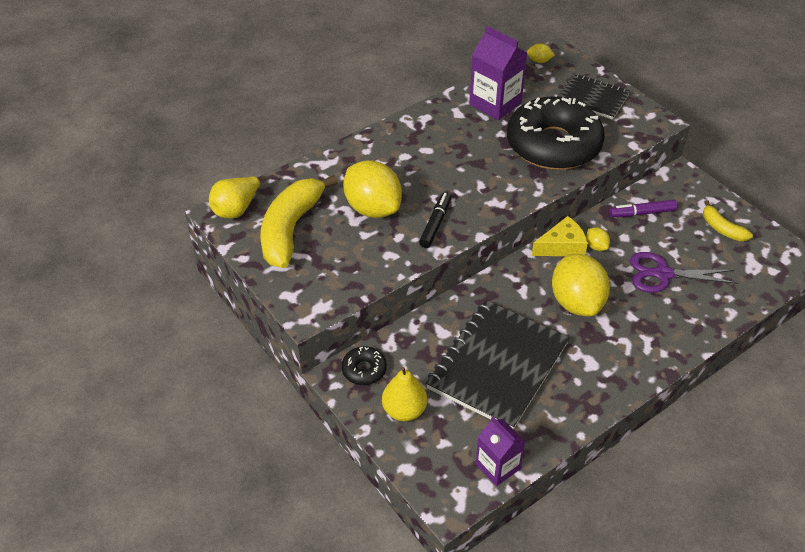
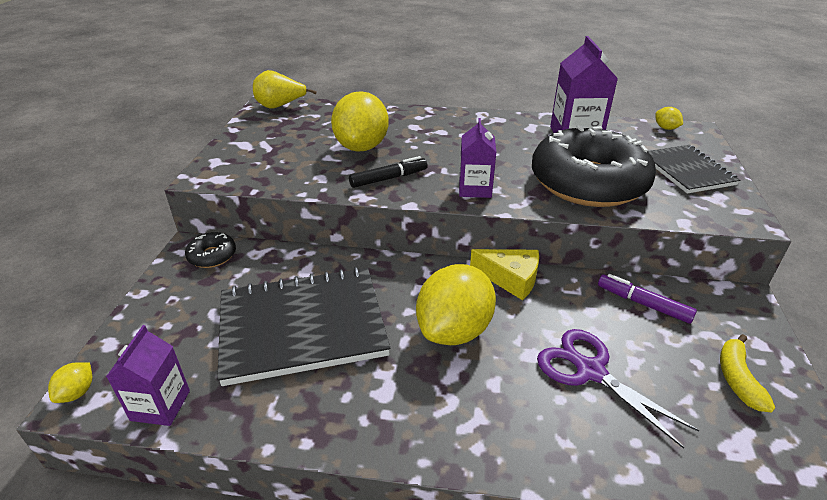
camera: 45 degrees right, 10 degrees down
(291, 229) = (289, 130): yellow banana -> none
(404, 410) = (184, 302): yellow pear -> none
(498, 195) = (475, 189): none -> purple carton
(596, 246) = (546, 300): yellow lemon -> yellow lemon (77, 393)

